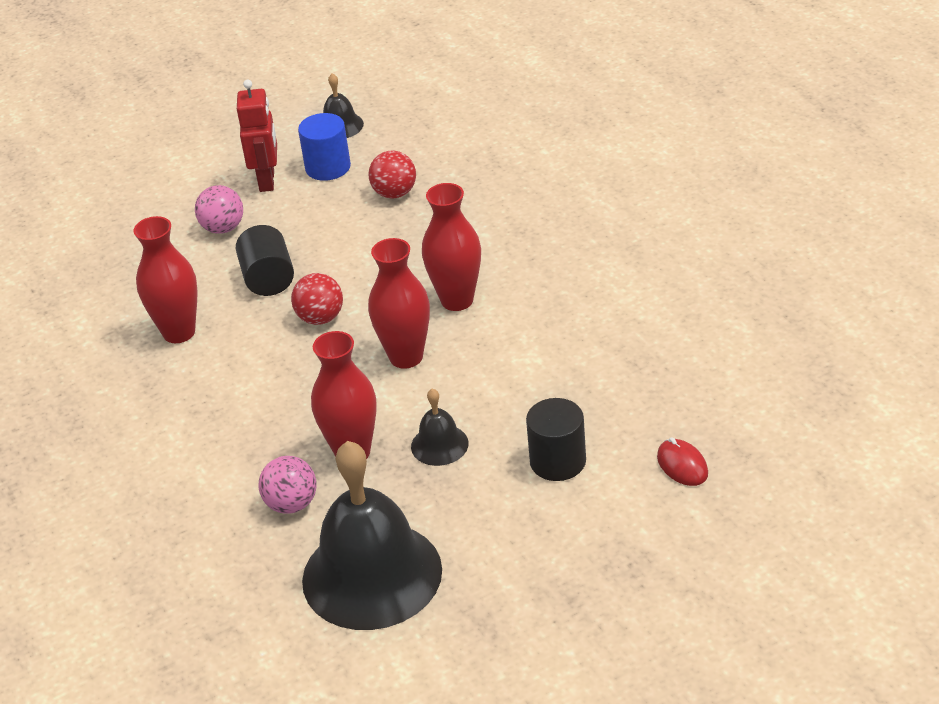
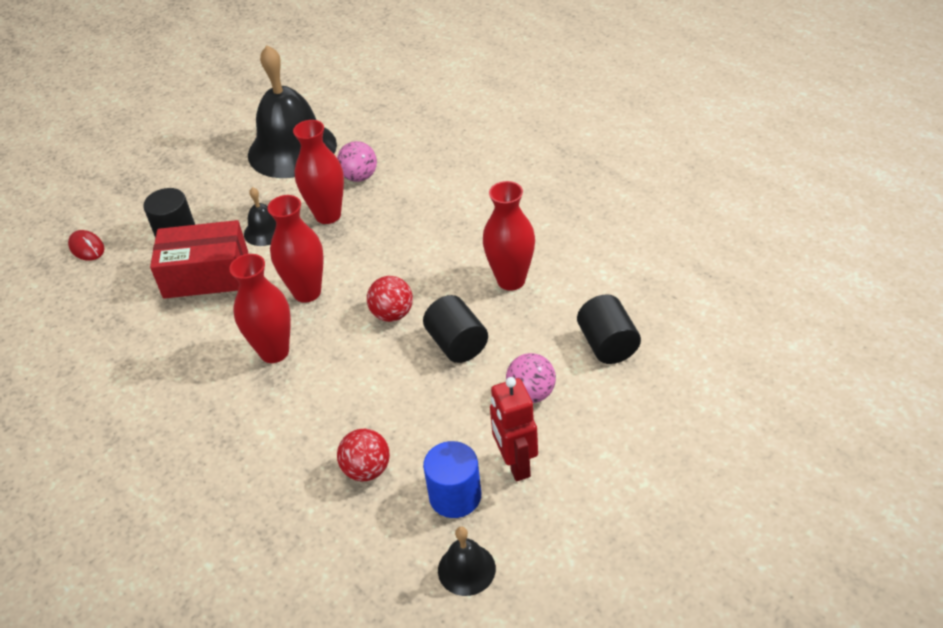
camera: 165 degrees right, 5 degrees up
(127, 257) = (608, 344): none -> black cylinder
(523, 398) = (206, 275): none -> red box

